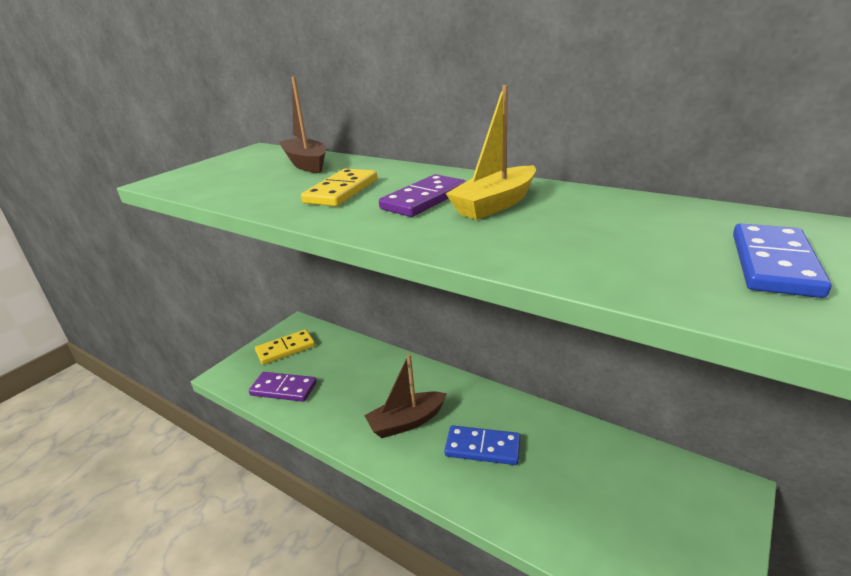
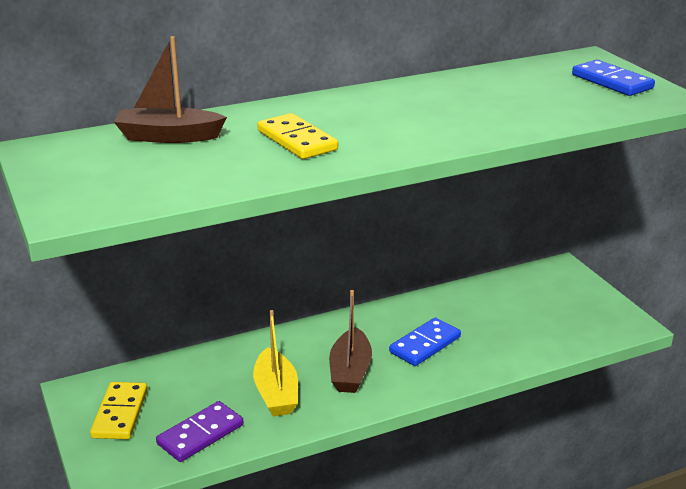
camera: 60 degrees left, 0 degrees up
(424, 199) = (377, 120): purple domino -> none
(495, 204) = (428, 104): yellow boat -> yellow boat (276, 393)

